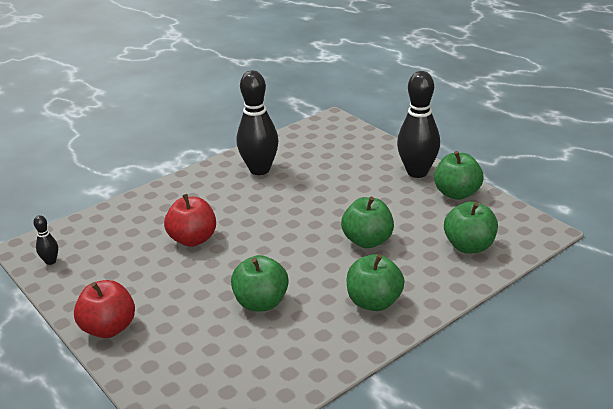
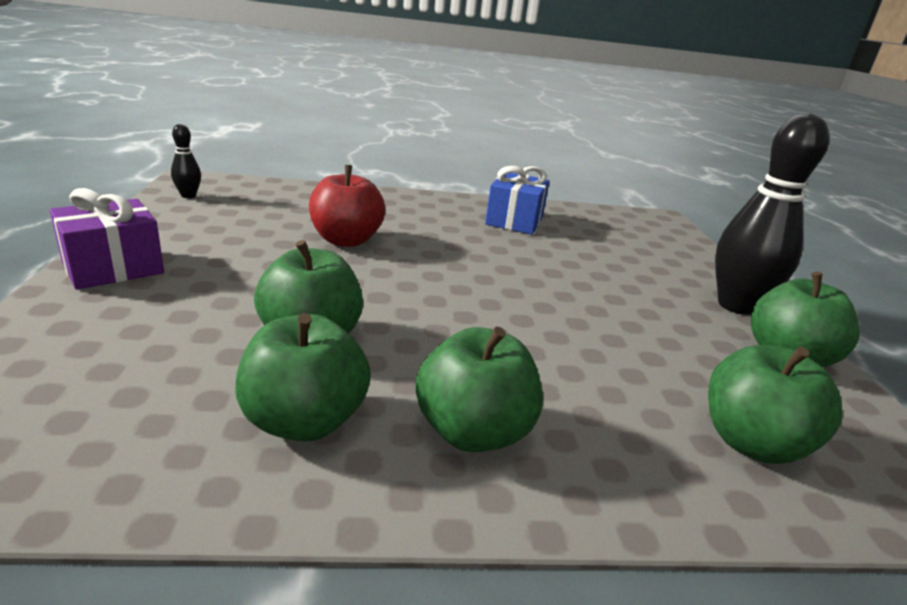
camera: 30 degrees right, 5 degrees down
(109, 328) = (113, 268): red apple -> purple gift
(260, 170) = (514, 221): black bowling pin -> blue gift
(367, 241) = (566, 345): green apple -> green apple (304, 421)

